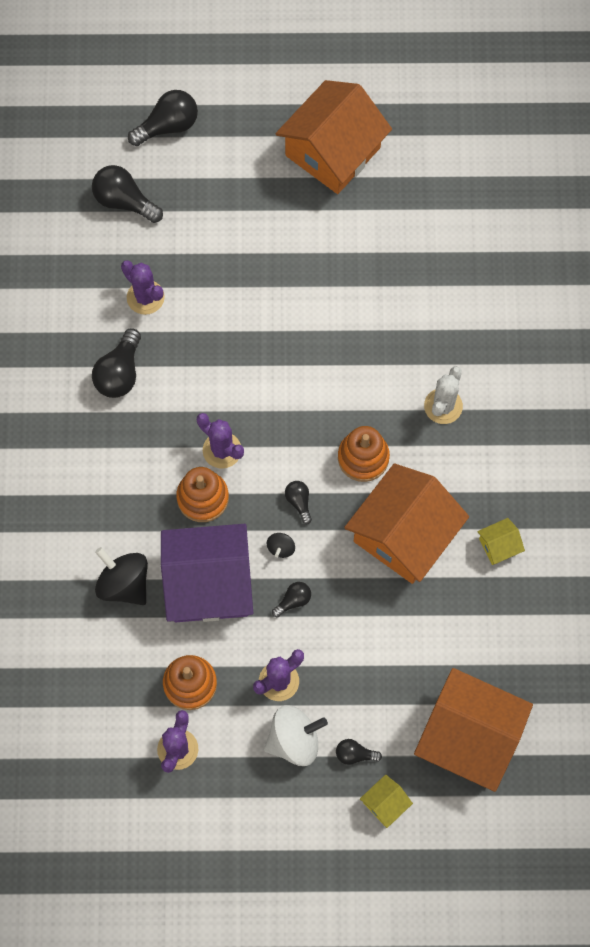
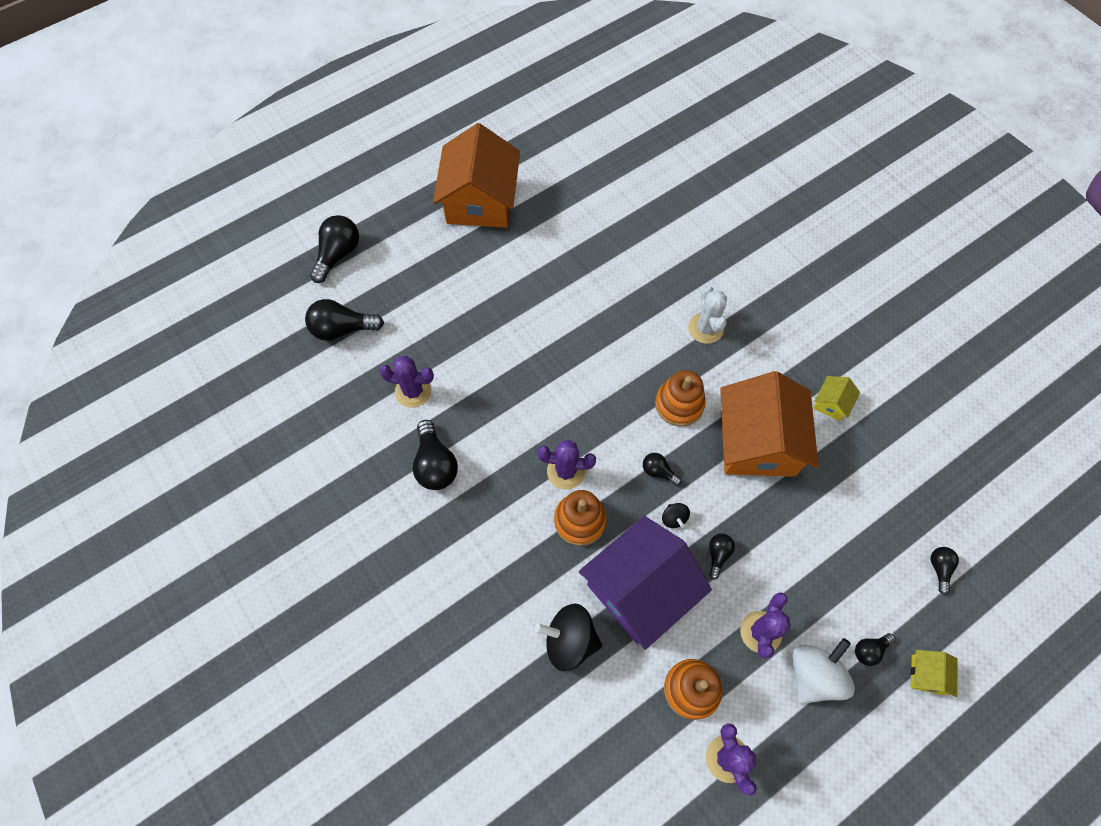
camera: 35 degrees left, 5 degrees down
(469, 737) = (939, 568): orange house -> black light bulb

